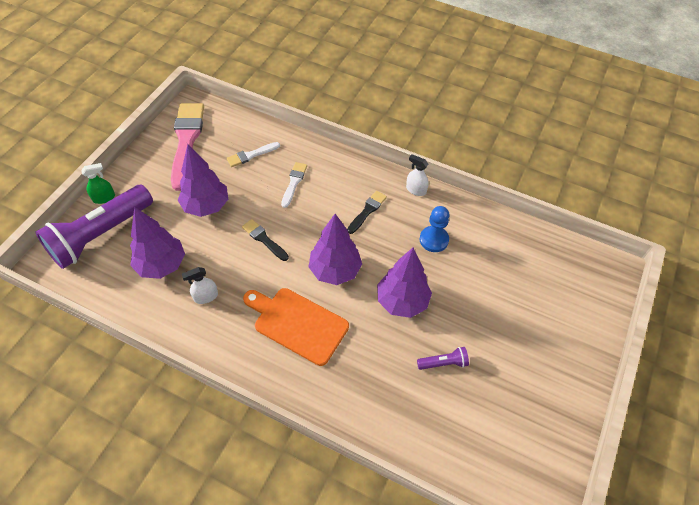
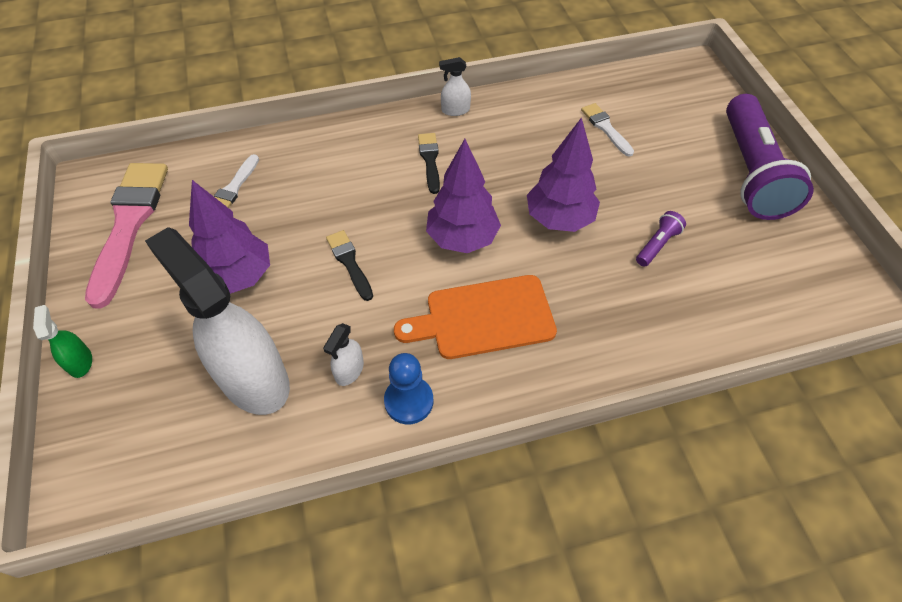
camera: 40 degrees left, 0 degrees up
(100, 235) = (125, 407): purple flashlight -> purple flashlight (751, 172)
(104, 198) = (80, 362): green spray bottle -> green spray bottle turned 45 degrees counterclockwise
(161, 265) = (253, 379): purple tree -> white spray bottle
(186, 141) = (129, 224): pink brush -> pink brush turned 45 degrees clockwise
(264, 239) = (349, 262): black brush -> black brush turned 60 degrees clockwise
(294, 183) = (318, 184): white brush -> white brush (606, 128)
(434, 240) = (524, 144): blue pawn -> blue pawn (409, 401)

